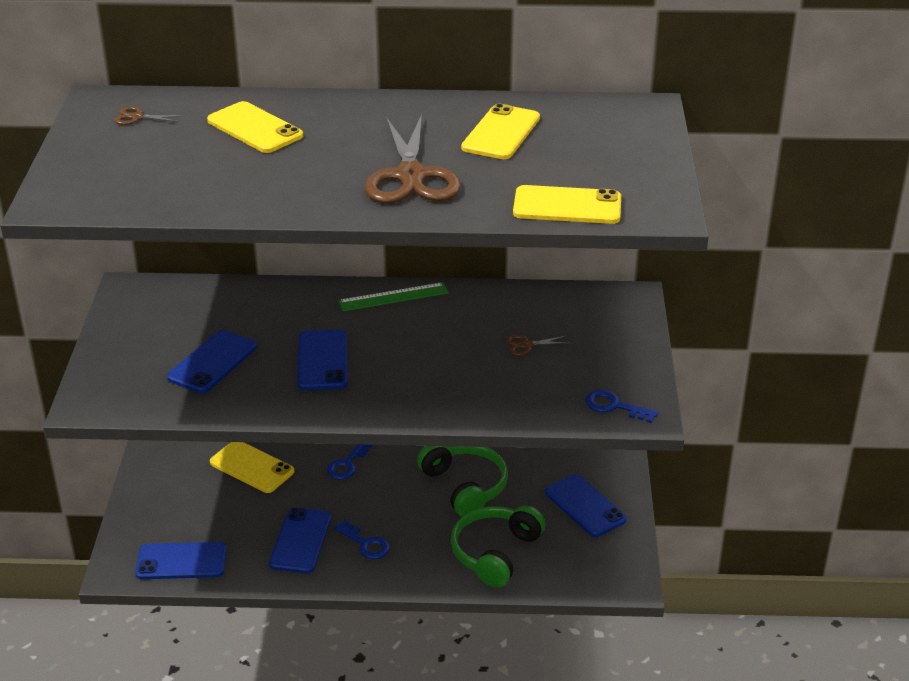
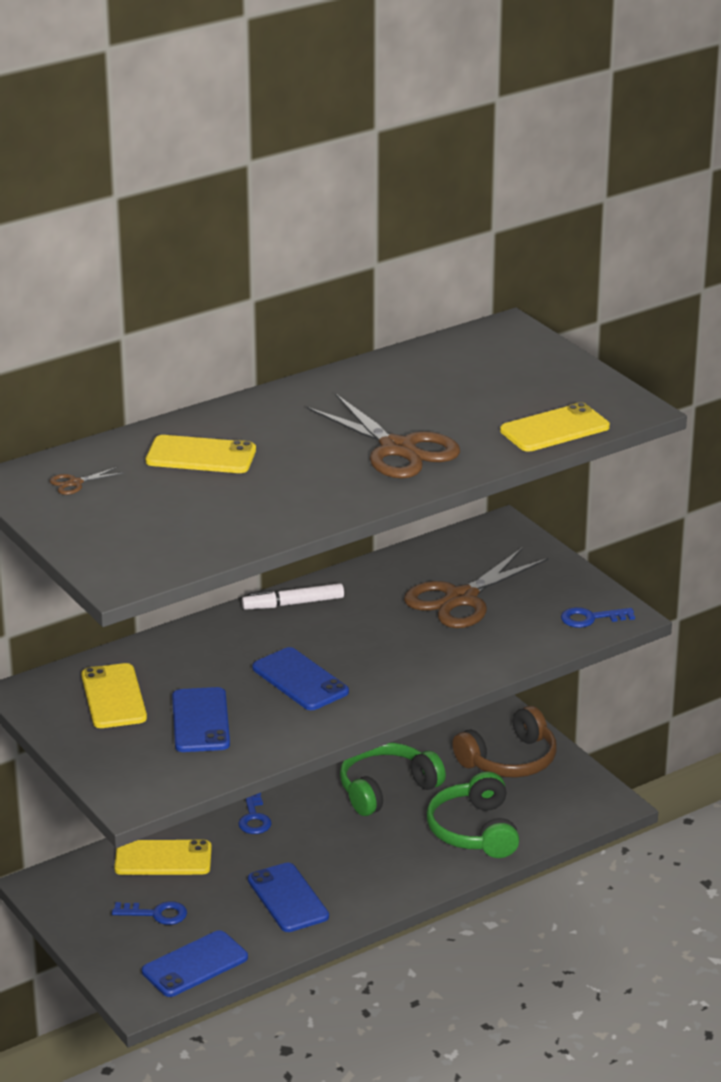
camera: 35 degrees left, 5 degrees down
(366, 543) = (351, 874): blue key -> blue key (156, 914)
(393, 297) = (293, 604): green ruler -> white marker
(465, 486) = (386, 789): green headphones -> green headphones turned 60 degrees counterclockwise
(501, 133) = (419, 388): yellow phone -> yellow phone (113, 697)
(527, 345) = (461, 599): brown scissors -> brown scissors, size x2.49
(585, 506) = (510, 760): blue phone -> brown headphones

